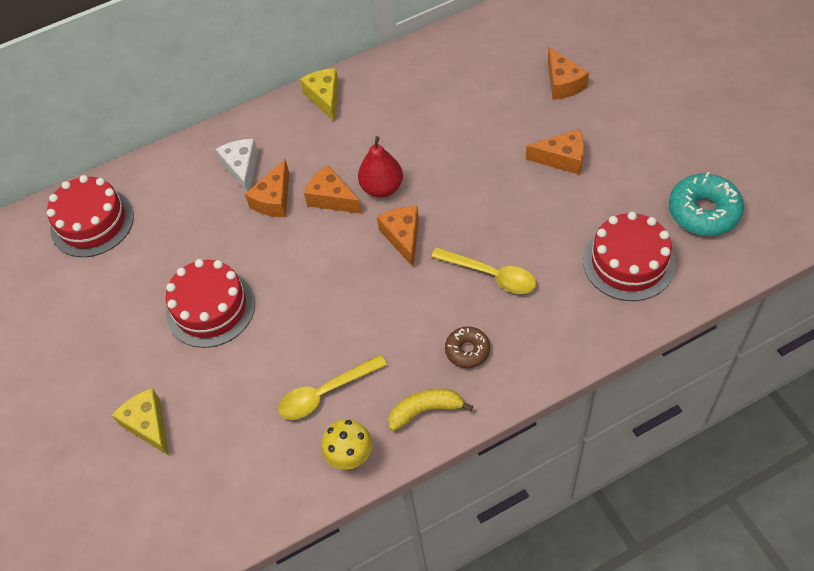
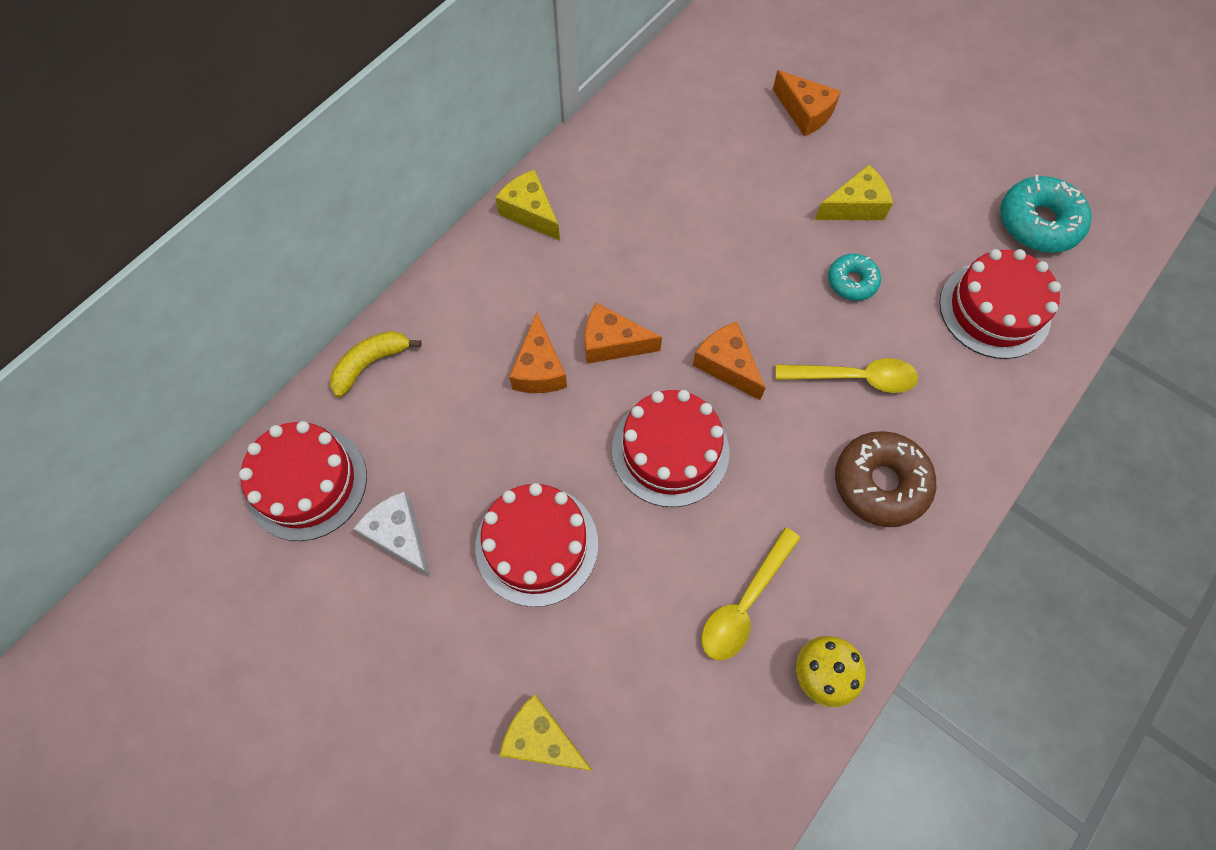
camera: 30 degrees left, 10 degrees up
(242, 169) = (474, 340): white cheese -> white cheese (400, 536)
(331, 279) = (670, 450): none -> red cake
(382, 188) = (666, 309): red pear -> none
(425, 410) = (874, 578): yellow banana -> yellow banana (370, 364)
(467, 350) = (880, 483): brown donut -> brown donut, size x1.70
(528, 210) = (852, 281): none -> turquoise donut
(562, 159) = (855, 206): orange cheese -> yellow cheese

